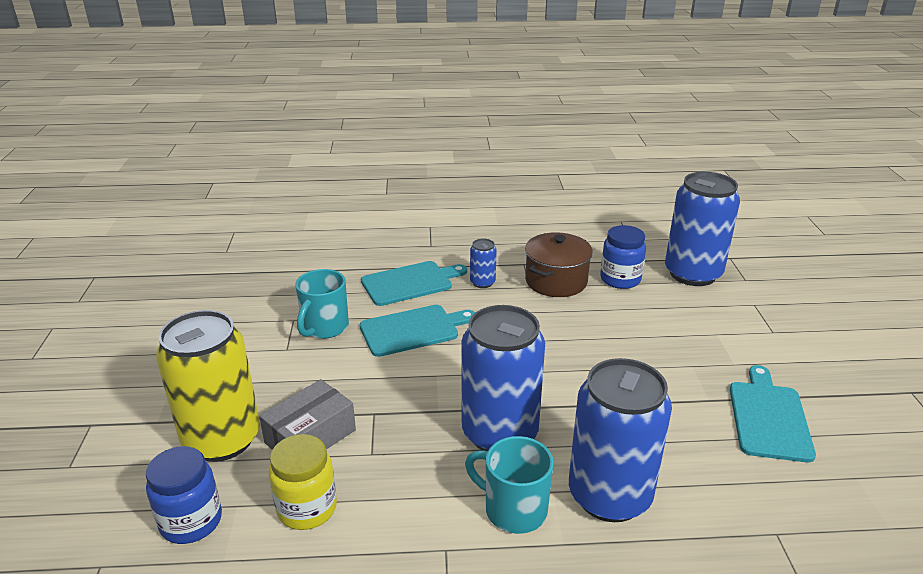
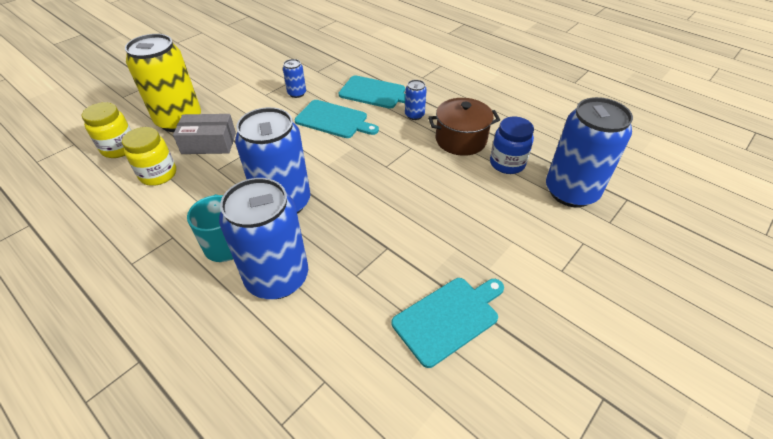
camera: 45 degrees right, 15 degrees up
(191, 521) = (119, 148): blue jar -> yellow jar
(324, 327) = (297, 93): turquoise mug -> blue can

